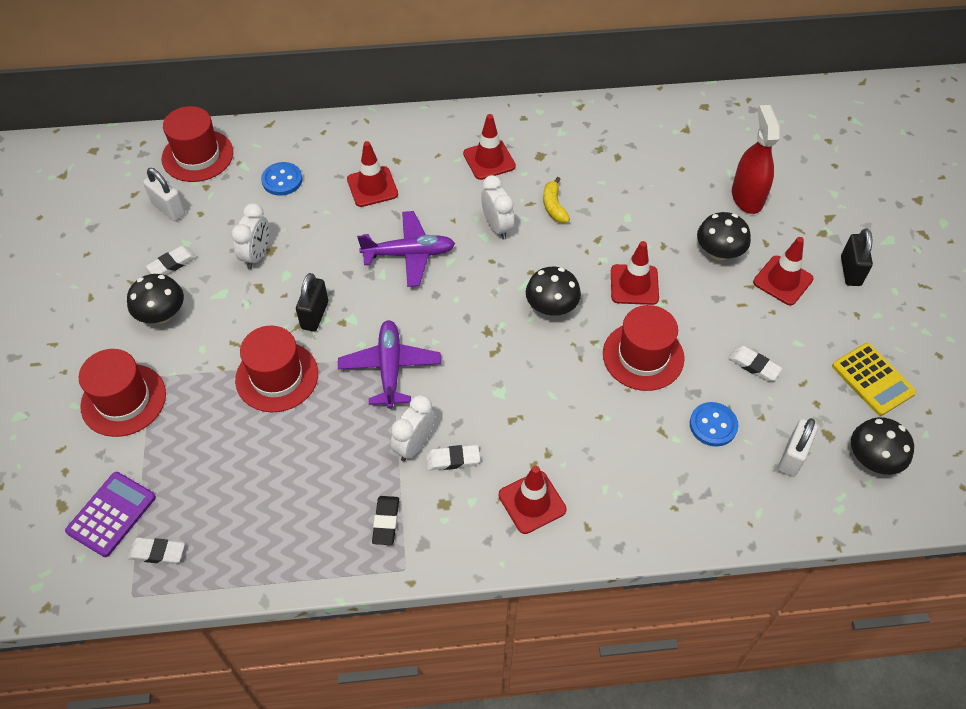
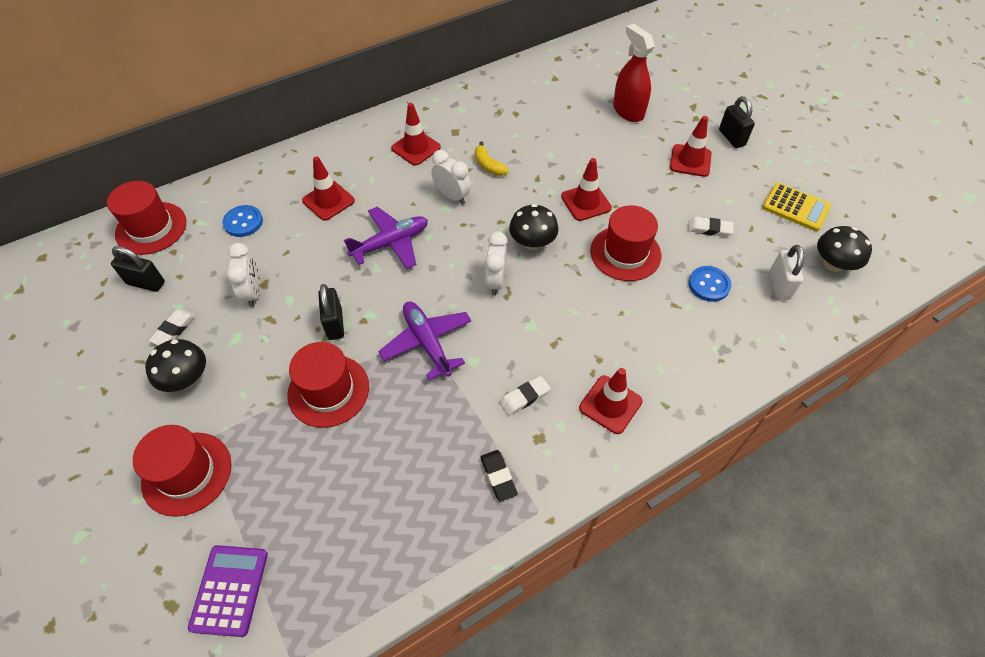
camera: 25 degrees left, 0 degrees up
(157, 552) = (296, 606): white eraser -> none
(169, 209) = (146, 283): white padlock -> black padlock
(414, 445) = (485, 398): white clock -> white clock (495, 281)
(719, 252) = (632, 156): black mushroom -> none

